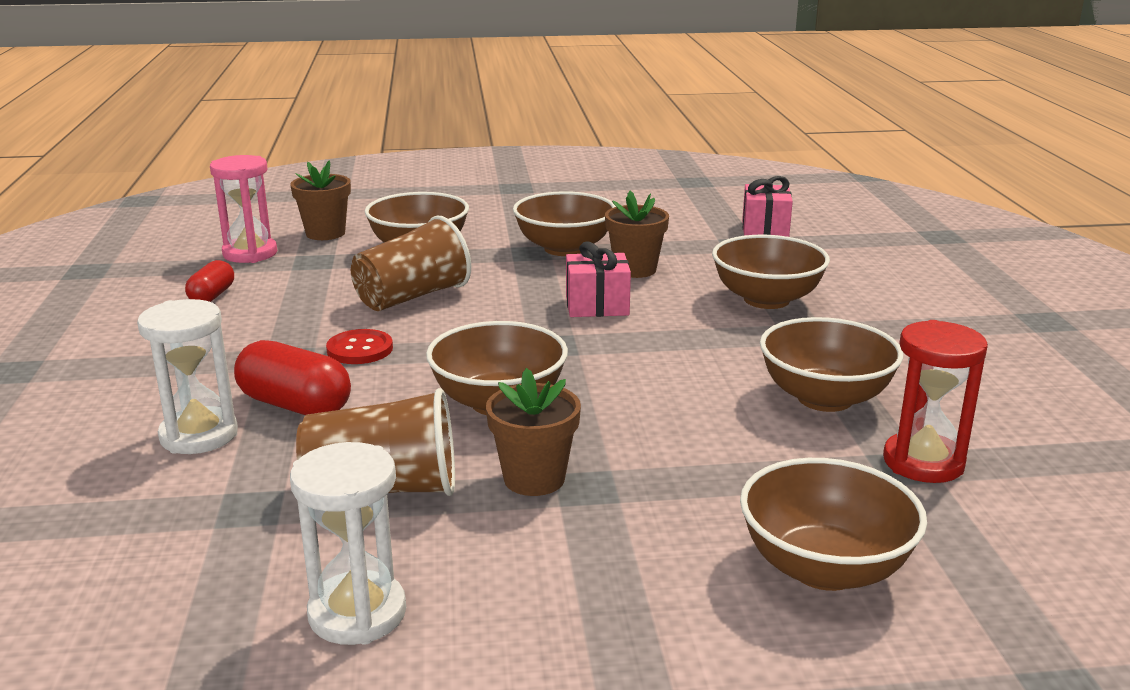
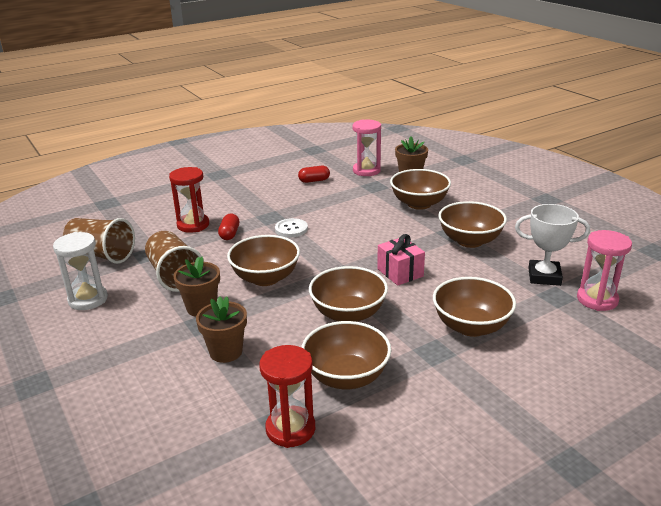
camera: 65 degrees right, 5 degrees up
(199, 435) = (193, 225): white hourglass -> red hourglass
(295, 405) = (229, 234): red capsule -> red capsule, size x0.62
(360, 349) = (291, 229): red button -> white button
(412, 297) = (358, 222): brown cup -> brown cup (101, 255)
(635, 270) = (465, 270): brown flower pot -> brown flower pot (226, 352)
(693, 237) = (544, 276): none -> white trophy
(765, 230) = (597, 299): pink gift -> pink hourglass
(824, 568) = (163, 410): brown bowl -> brown bowl (348, 314)

